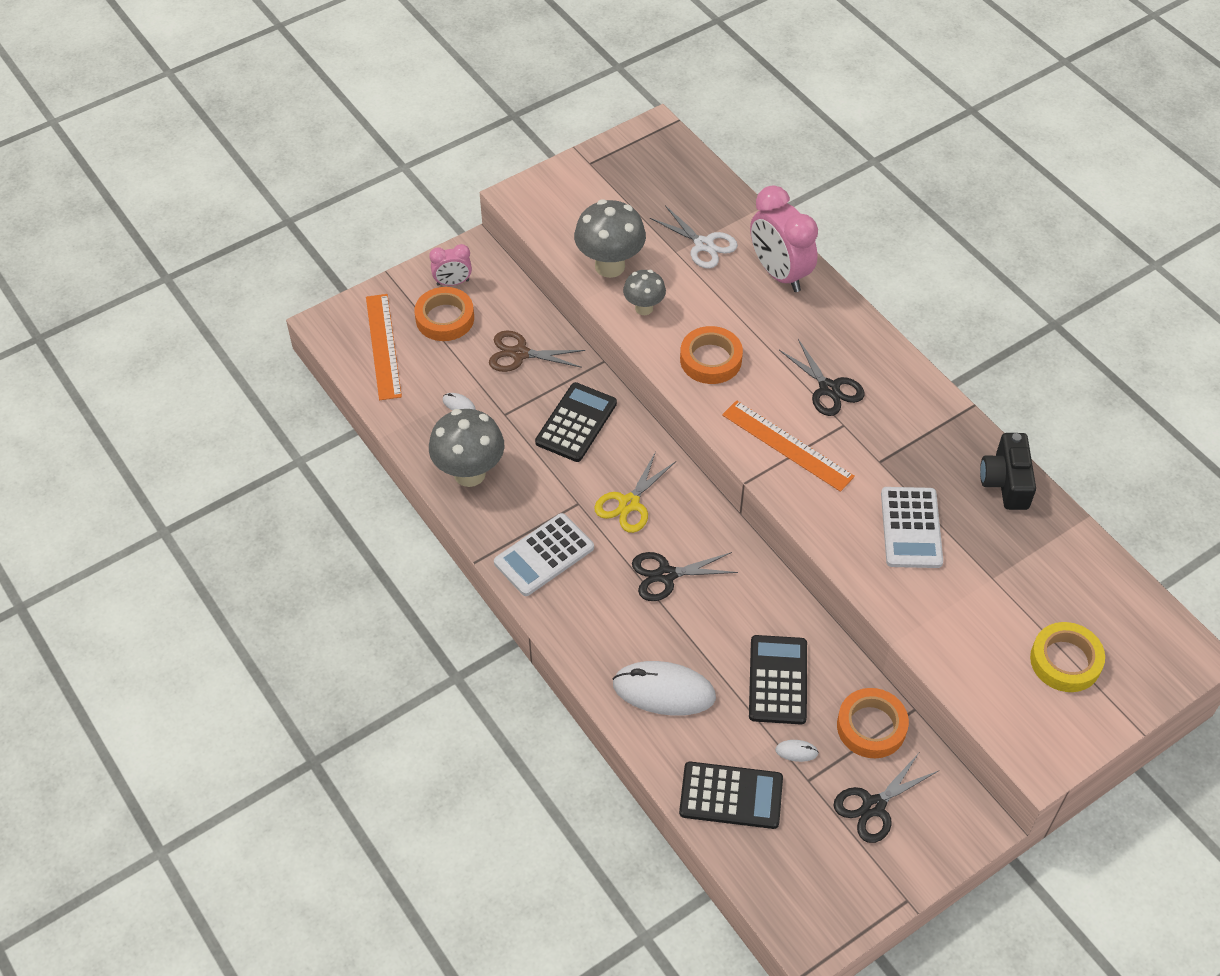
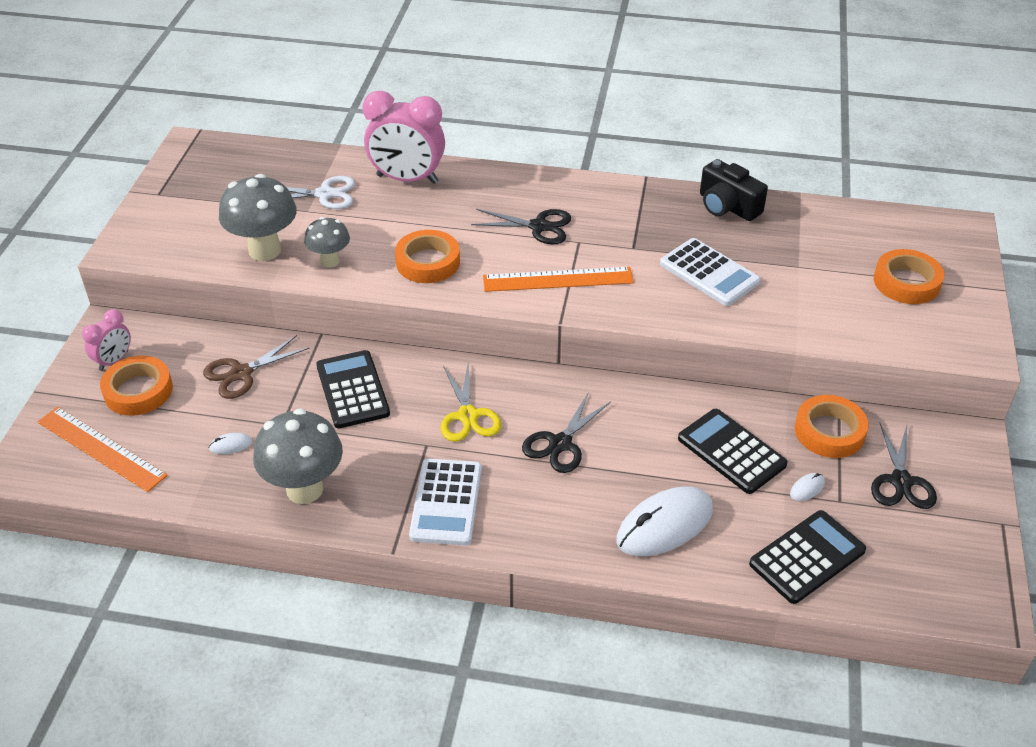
camera: 45 degrees left, 10 degrees down
(1065, 661) = (906, 282): yellow tape -> orange tape

